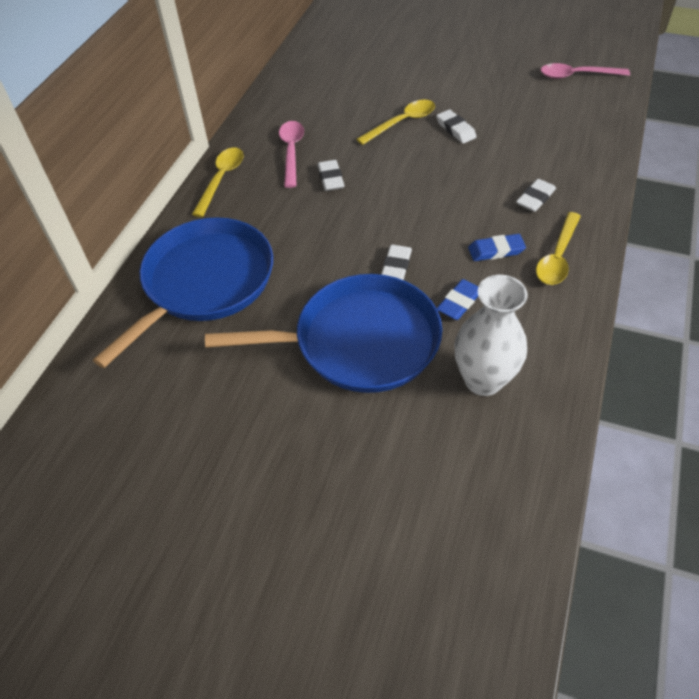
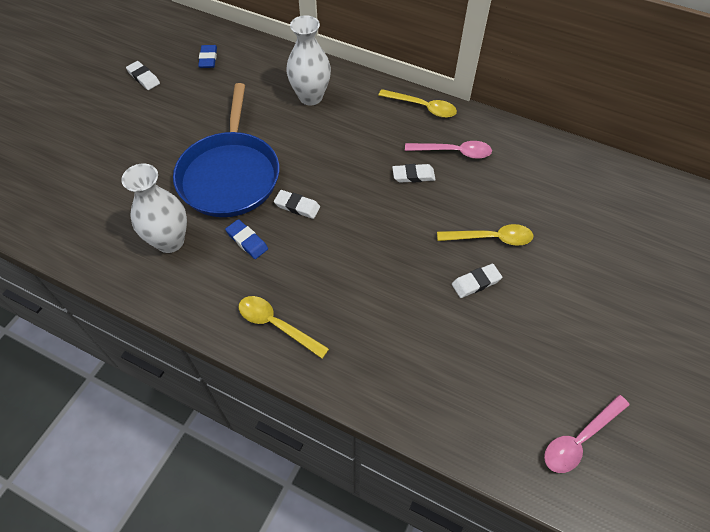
camera: 95 degrees right, 5 degrees up
(204, 282) = (310, 97): blue pan -> white vase
(402, 123) = (491, 238): yellow spoon -> yellow spoon turned 60 degrees counterclockwise
(496, 250) = (296, 279): blue eraser -> blue eraser (208, 59)
(535, 198) = (358, 328): white eraser -> white eraser (143, 78)
(577, 75) = (579, 439): pink spoon -> pink spoon turned 135 degrees counterclockwise

